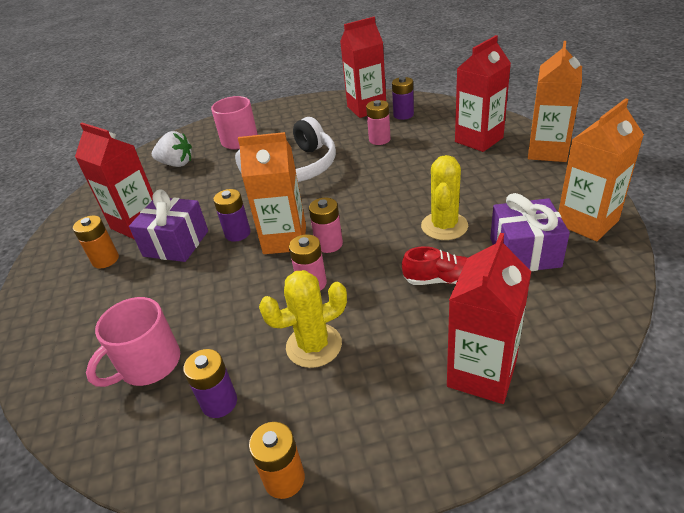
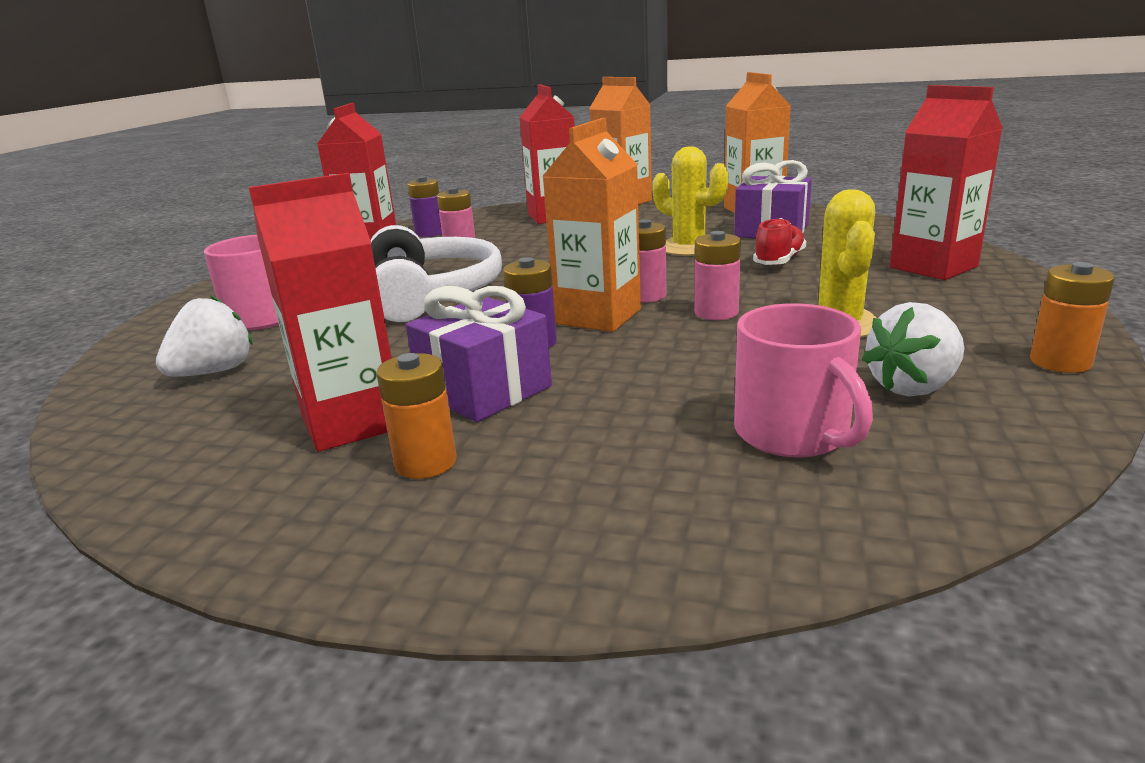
camera: 65 degrees left, 15 degrees down
(219, 402) = (913, 387): purple battery -> white strawberry

